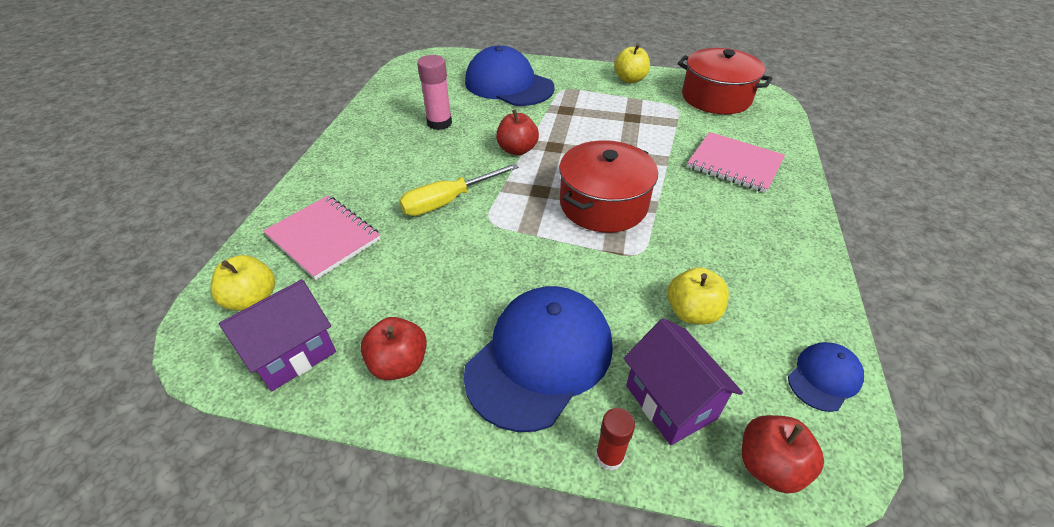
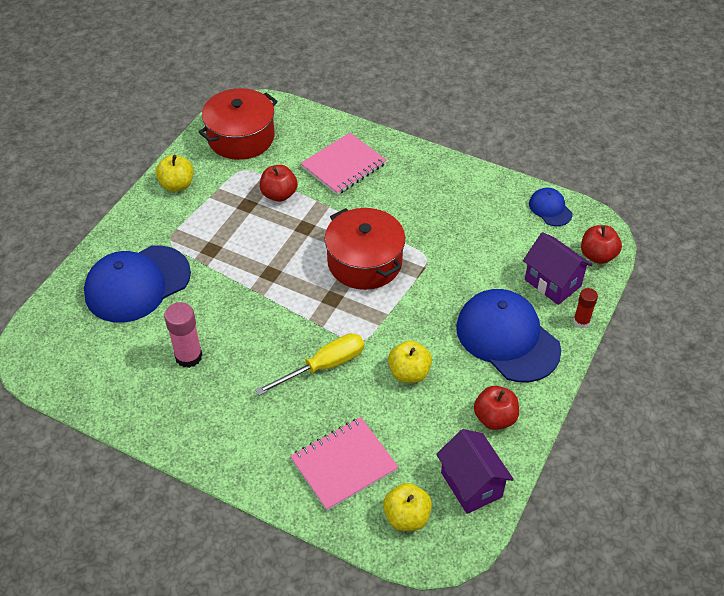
camera: 75 degrees left, 5 degrees up
(448, 201) = (324, 366): yellow screwdriver -> yellow screwdriver turned 105 degrees counterclockwise
(517, 150) = (264, 301): red apple -> red apple (279, 194)
(670, 402) = (552, 283): purple house -> purple house turned 60 degrees clockwise
(692, 312) = (488, 248): yellow apple -> yellow apple (409, 372)

